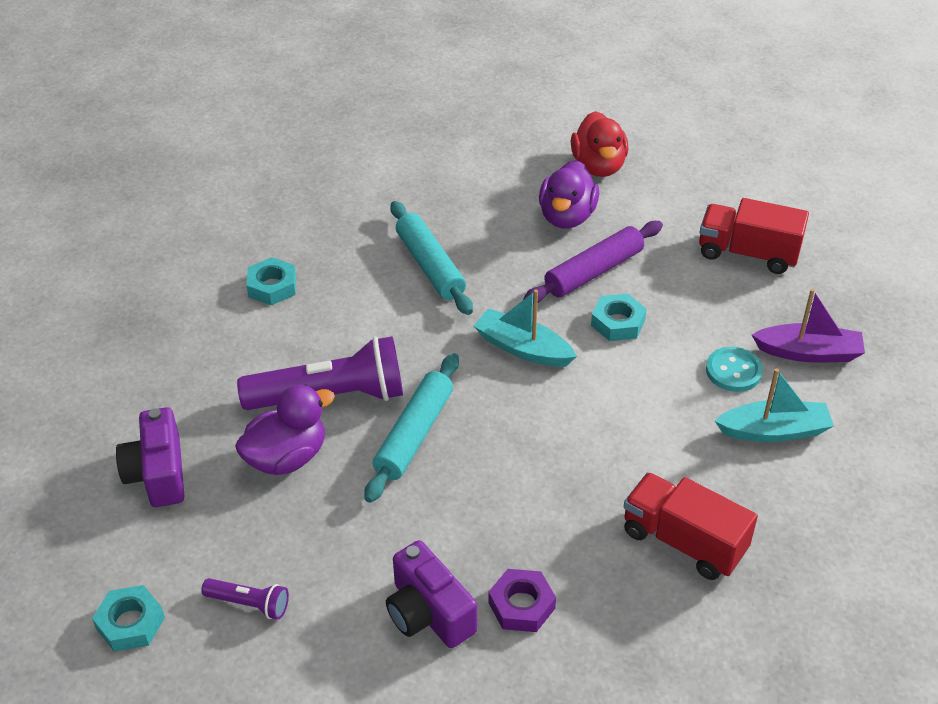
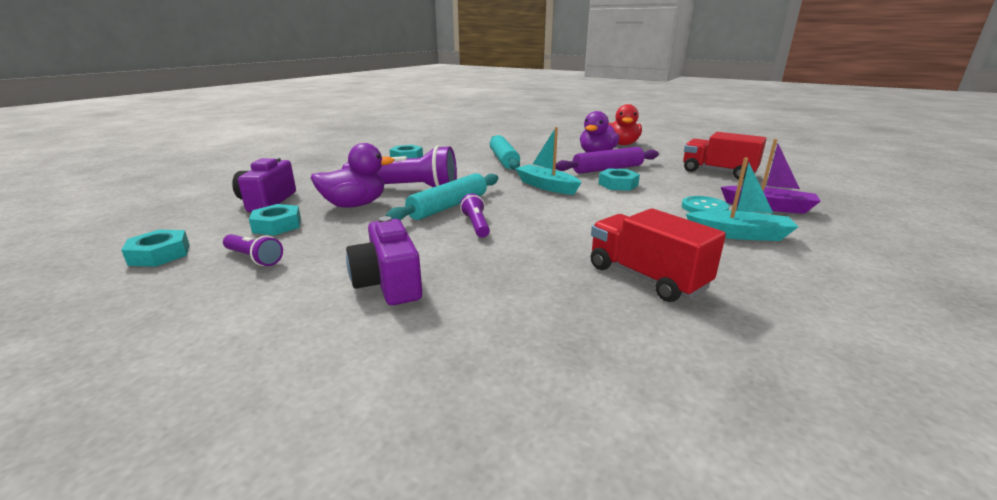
camera: 15 degrees right, 20 degrees down
(221, 530) = (277, 225): none -> turquoise nut
(470, 475) = (476, 225): none -> purple flashlight
(521, 605) = (474, 291): purple nut -> none

